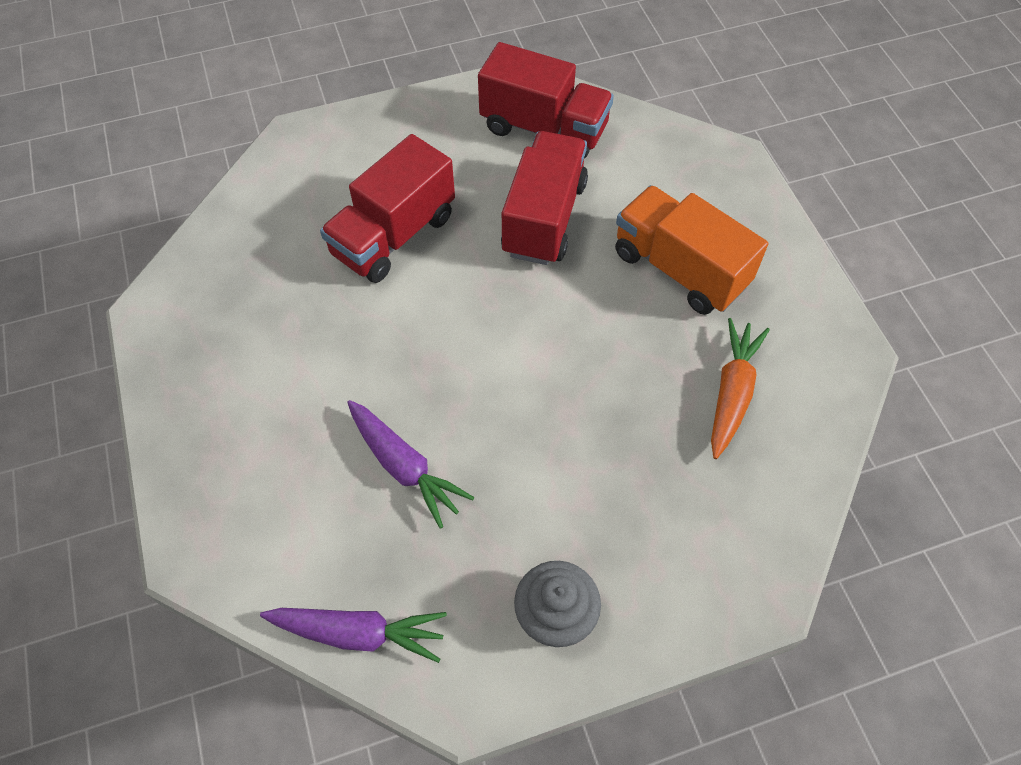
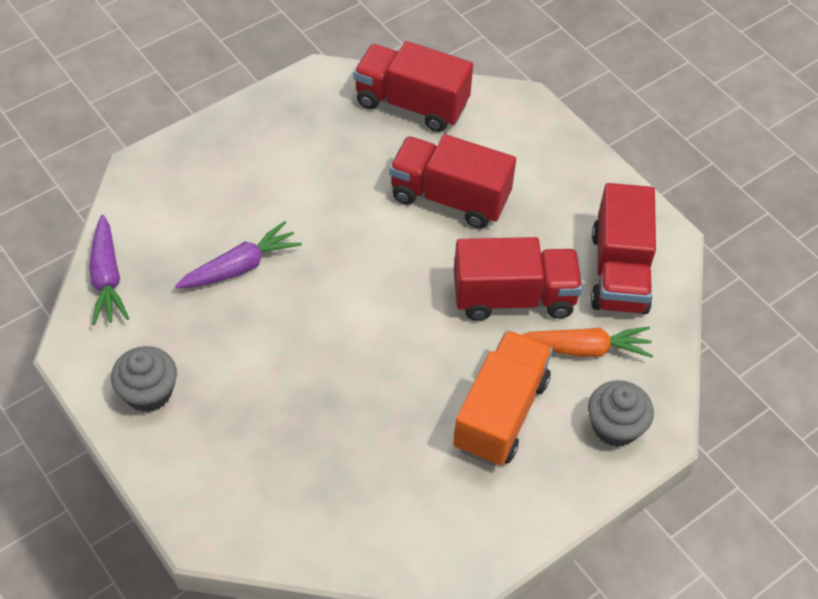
camera: 70 degrees right, 5 degrees down
(244, 233) = (411, 104): none -> red truck
(404, 467) = (240, 267): purple carrot -> purple carrot turned 150 degrees counterclockwise
(717, 185) = (615, 426): none -> grey cupcake
(732, 393) = (382, 478): orange carrot -> orange carrot (585, 349)

